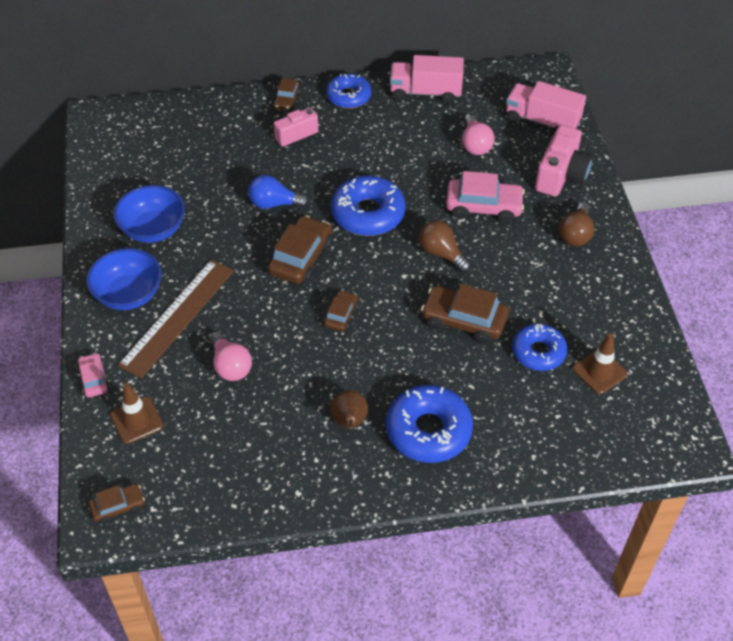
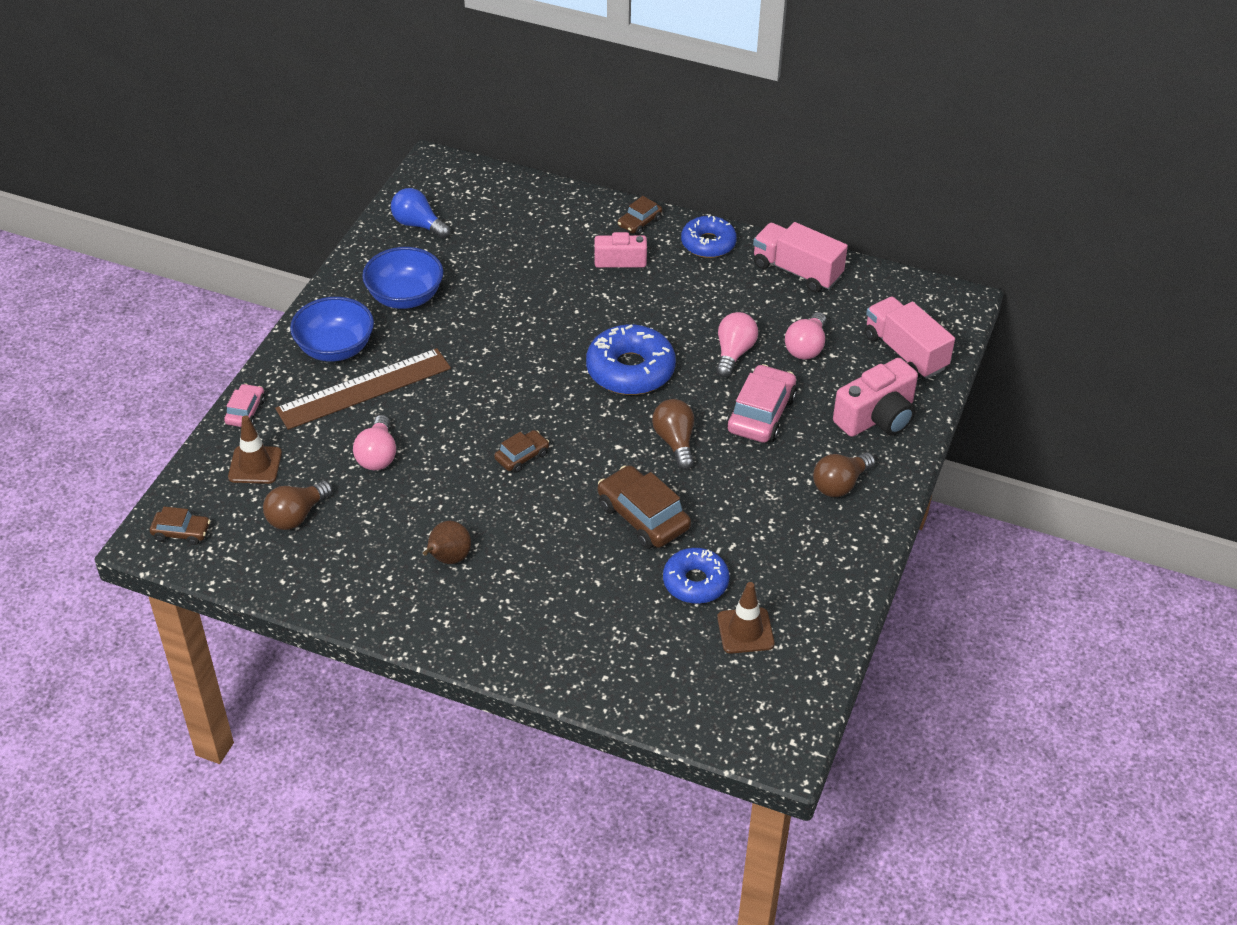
camera: 30 degrees right, 5 degrees down
(203, 446) = (296, 516): none -> brown light bulb
(274, 204) = (542, 321): blue light bulb -> blue light bulb (418, 225)
(301, 258) = (527, 384): brown car -> none
(428, 430) = (519, 603): blue donut -> none
(430, 170) = (733, 353): none -> pink light bulb
(483, 207) = (761, 414): pink car -> pink car turned 105 degrees counterclockwise

